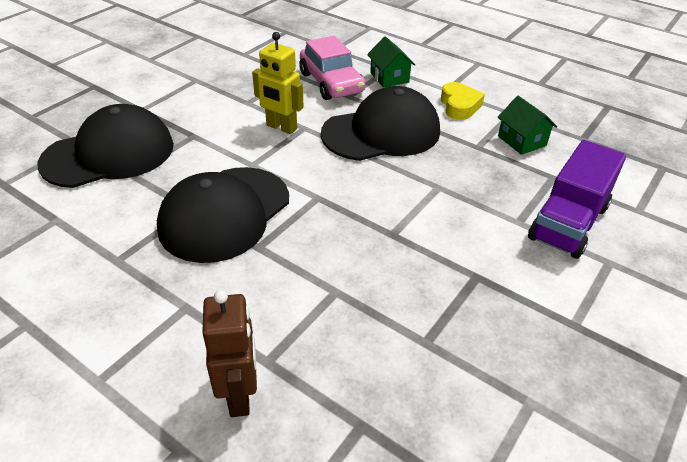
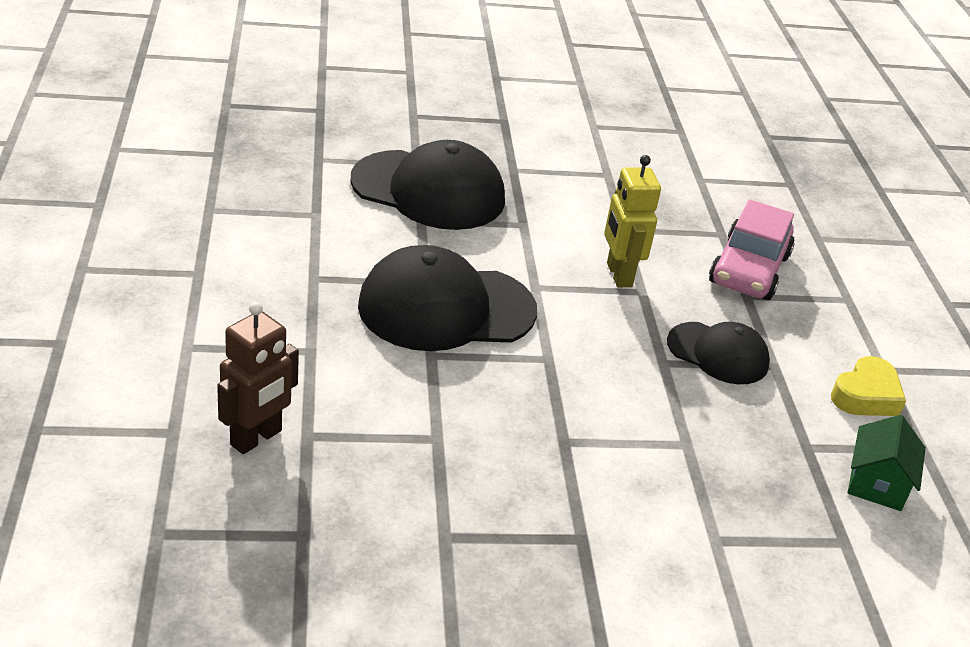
camera: 45 degrees right, 5 degrees down
(381, 132) = (718, 353): black cap -> black cap, size x0.58
(389, 77) = (831, 309): green house -> none
(568, 222) = (773, 588): purple truck -> none

